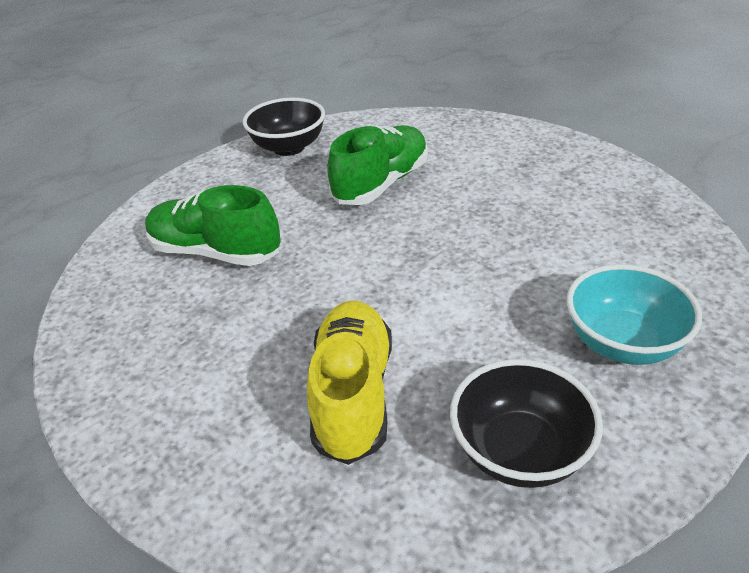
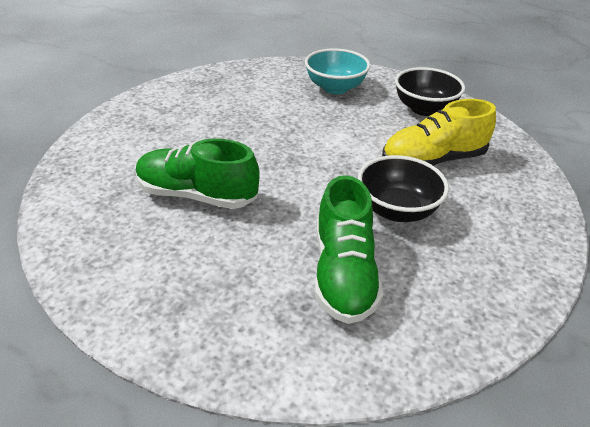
camera: 115 degrees left, 0 degrees up
(289, 147) = (125, 285): black bowl -> black bowl (397, 210)

